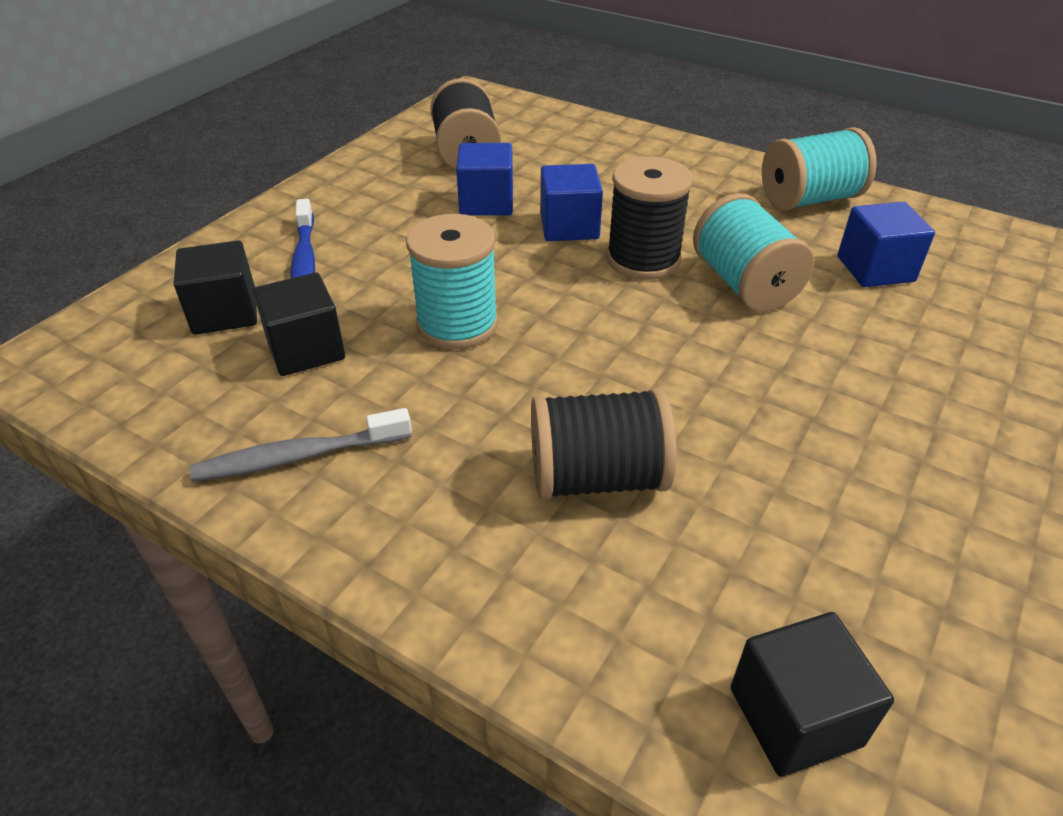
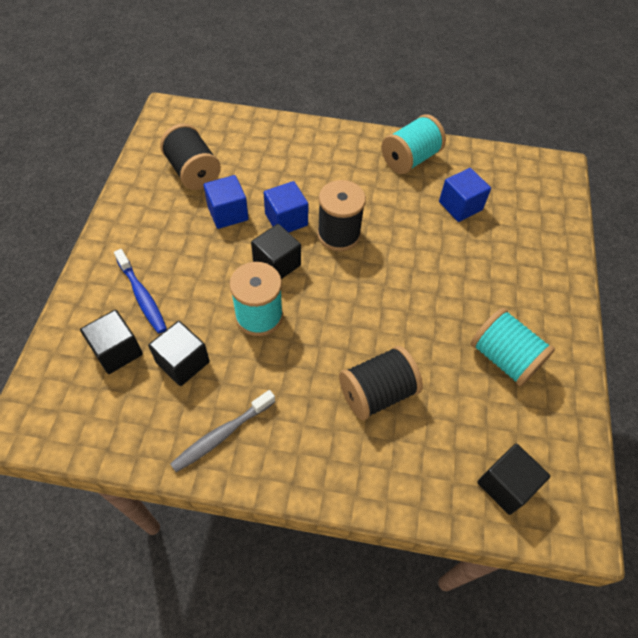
camera: 25 degrees left, 15 degrees up
(524, 271) = (277, 264): none -> black cube
(744, 284) = (398, 237): turquoise spool -> turquoise spool (504, 358)

